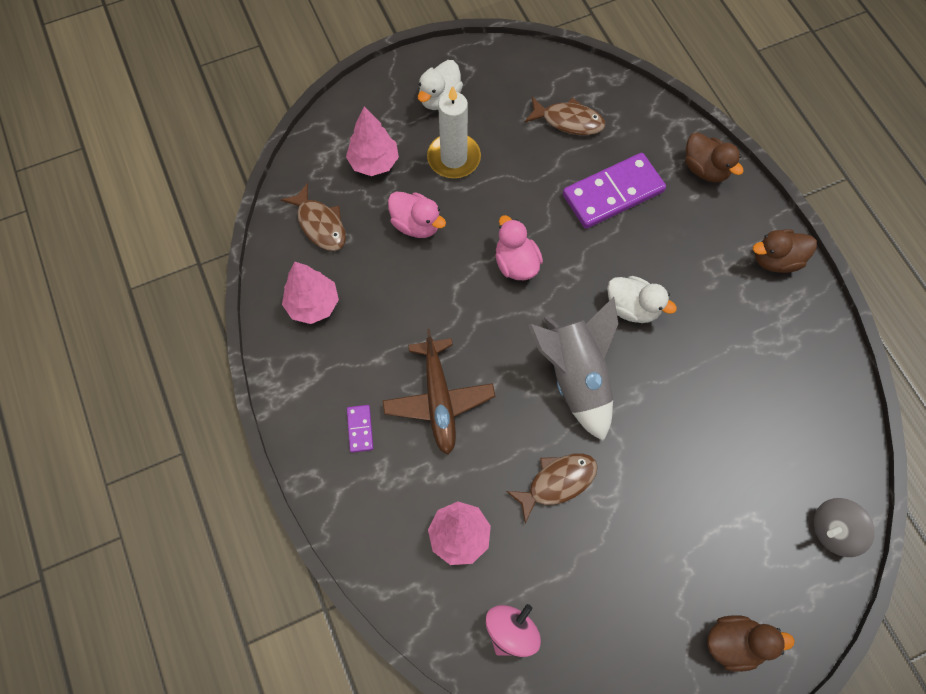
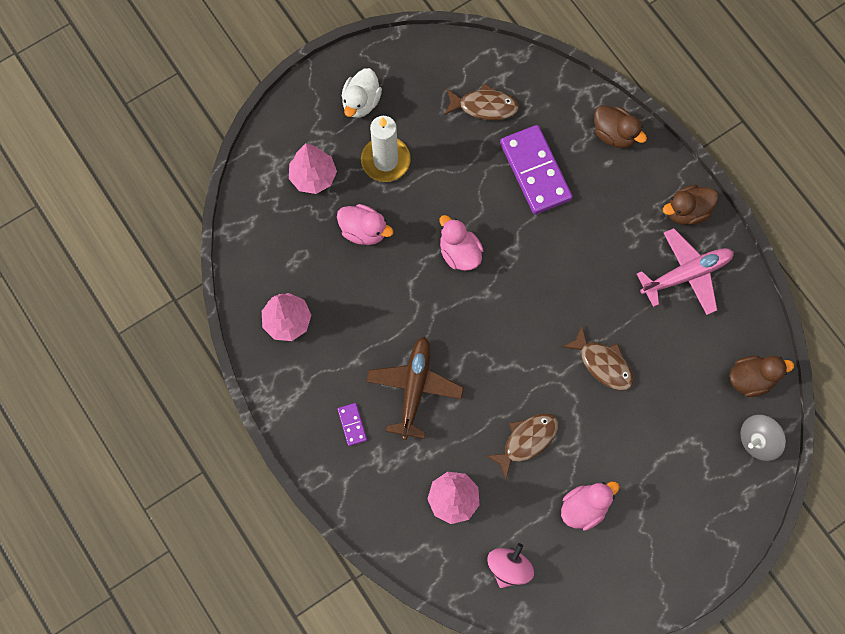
camera: 10 degrees left, 5 degrees up
(320, 224) = (277, 245): brown fish -> brown fish (603, 363)
(439, 400) = (414, 388): brown plane -> brown plane turned 150 degrees counterclockwise
(575, 376) = (528, 347): grey rocket -> none
(613, 193) = (535, 171): purple domino -> purple domino turned 75 degrees counterclockwise
(613, 574) = (584, 507): none -> pink duck
(632, 307) = (567, 277): white duck -> none
(734, 642) = (688, 544): brown duck -> brown duck (751, 379)
(768, 327) = (686, 274): none -> pink plane

